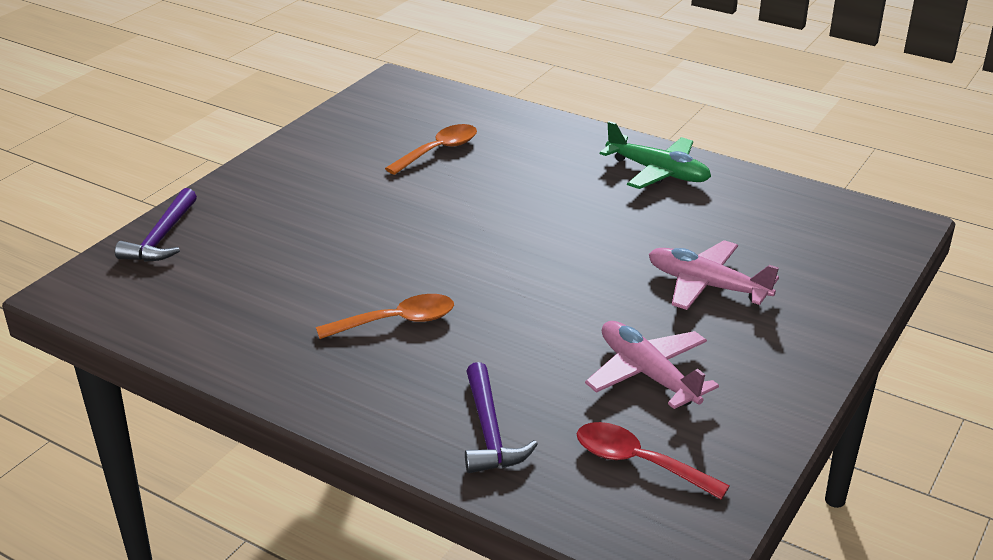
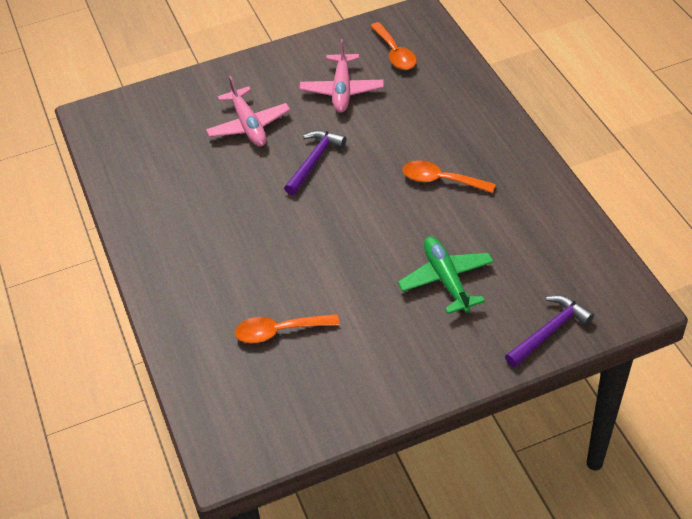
camera: 140 degrees left, 15 degrees up
(489, 431) = (447, 95): purple hammer -> purple hammer (314, 161)
(639, 463) = (395, 53): red spoon -> orange spoon
(658, 172) = (160, 226): green plane -> green plane (446, 280)

